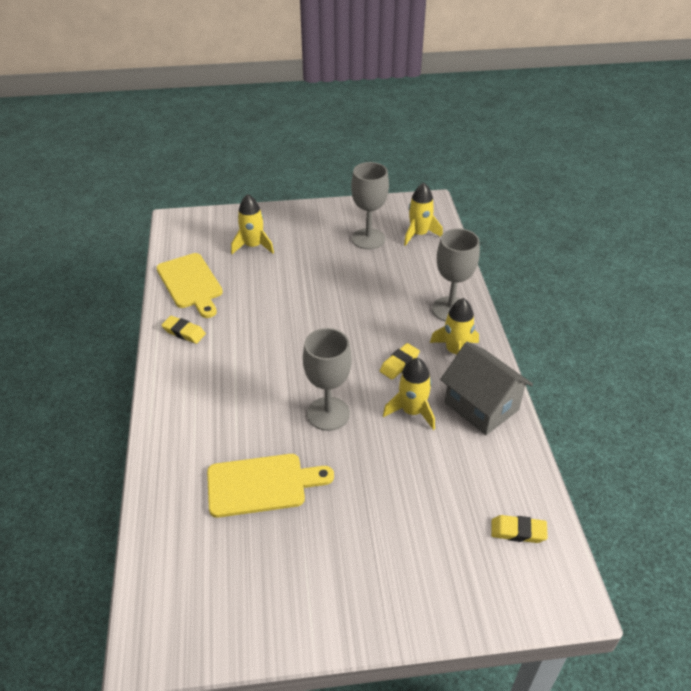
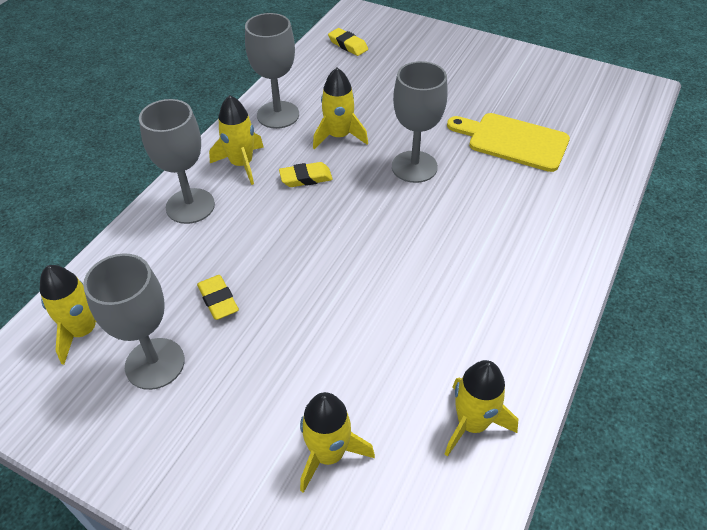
camera: 145 degrees left, 5 degrees up
(184, 332) = (519, 335): yellow eraser -> yellow eraser (218, 300)
(190, 283) = (472, 423): yellow cutting board -> yellow rocket
(481, 406) = (278, 115): grey house -> grey goblet

